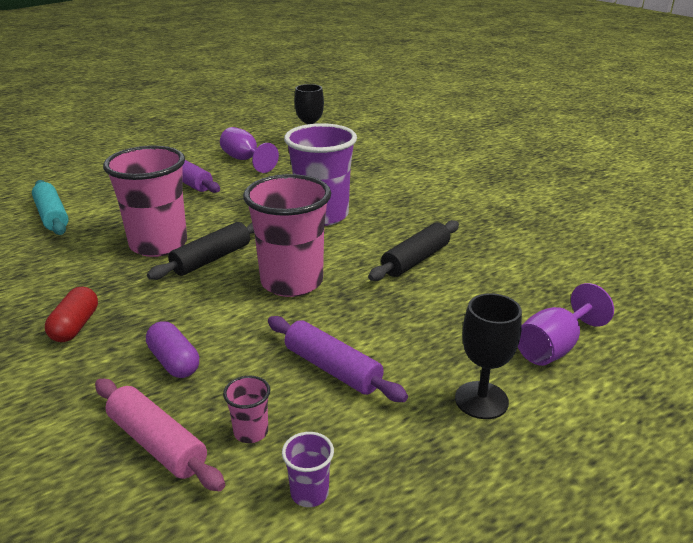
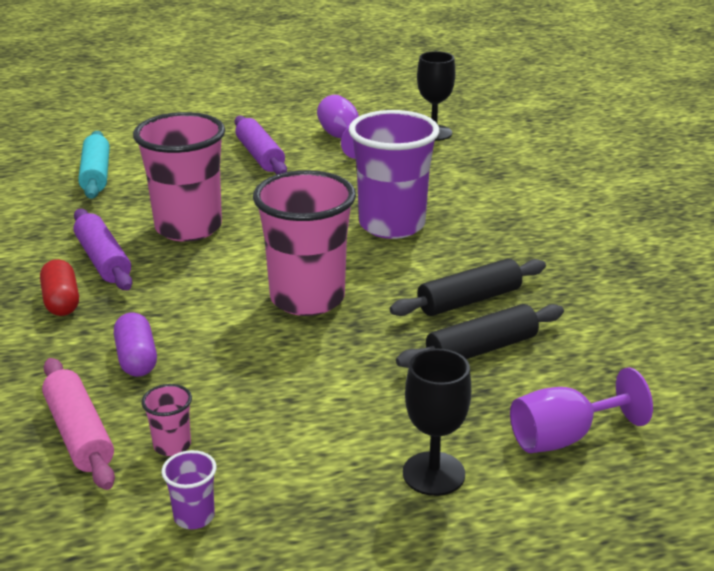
camera: 20 degrees right, 0 degrees up
(75, 326) = (61, 301): red capsule -> red capsule turned 45 degrees counterclockwise
(211, 259) = (235, 255): black rolling pin -> black rolling pin (481, 349)
(332, 368) = (293, 402): purple rolling pin -> purple rolling pin (103, 260)

